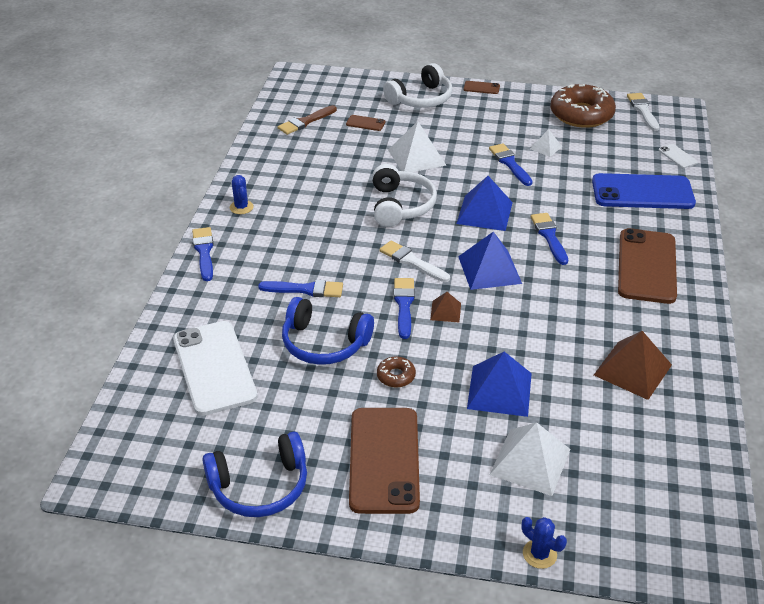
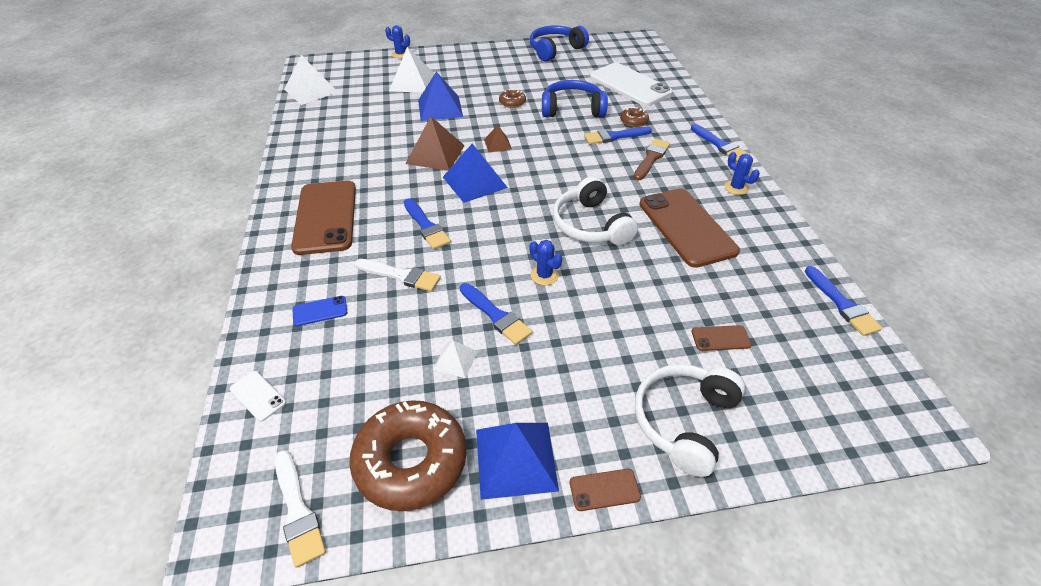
camera: 160 degrees right, 5 degrees up
(265, 305) = (633, 121): none -> brown donut
(305, 122) = (796, 318): brown brush -> brown brush (651, 158)
(384, 460) = (496, 69): brown phone -> brown phone (686, 227)
(404, 305) = (532, 142): blue brush -> blue brush (842, 304)
(412, 261) = (546, 174): white brush -> white brush (401, 275)
(416, 157) = (615, 295): white pyramid -> white pyramid (311, 91)
(462, 179) = (544, 275): none -> blue cactus
(484, 213) = (500, 237): blue pyramid -> blue pyramid (515, 459)
(632, 370) = (346, 136): brown pyramid -> brown pyramid (435, 154)
(642, 192) = (320, 311): blue phone -> blue phone, size x0.42

